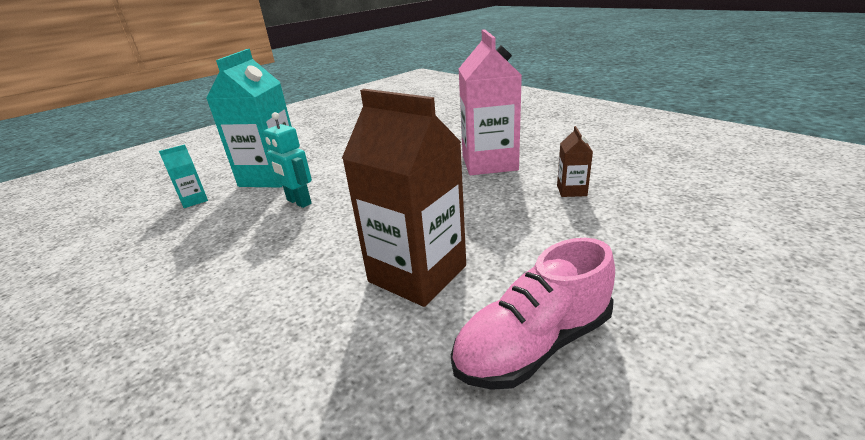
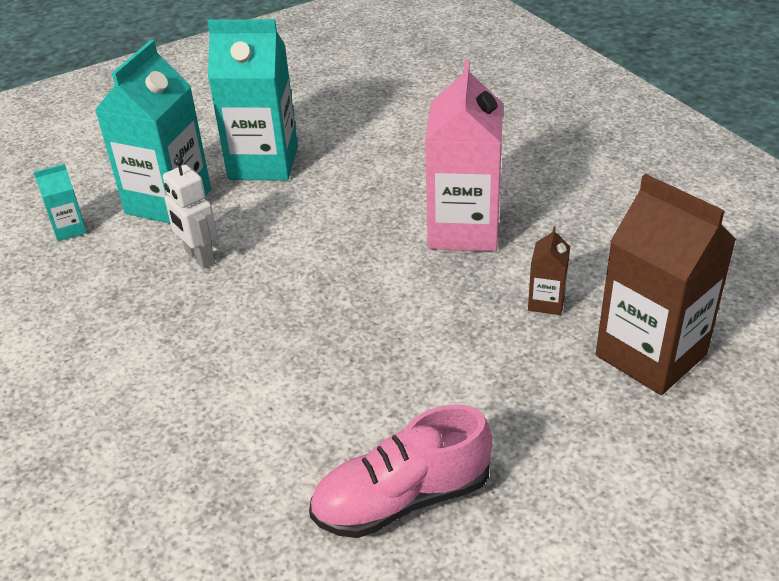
camera: 10 degrees right, 10 degrees up
(298, 202) = (199, 257): turquoise robot -> white robot
(336, 150) = (263, 163): none -> turquoise carton
(417, 274) = (315, 395): brown carton -> brown carton (651, 355)

